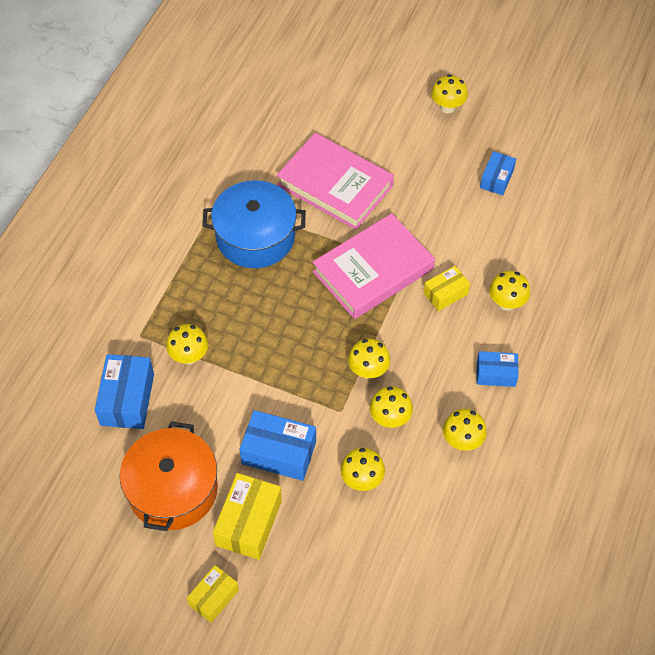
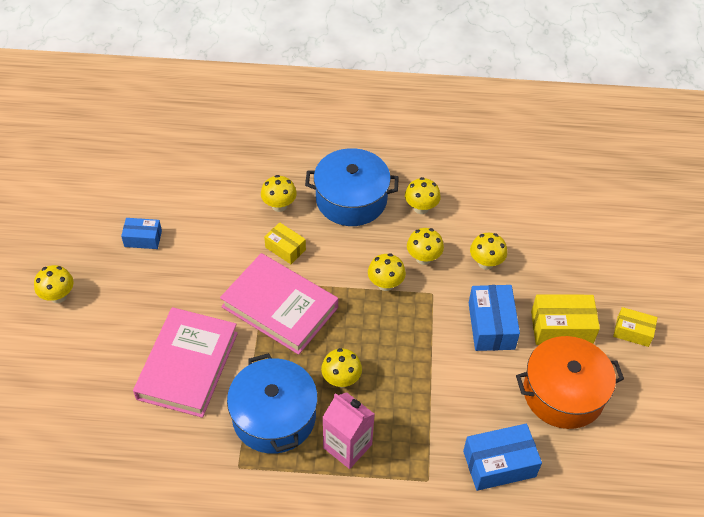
camera: 110 degrees left, 5 degrees down
(189, 356) = (431, 427): yellow mushroom -> yellow mushroom (341, 379)
(201, 283) = (347, 446): none -> pink carton
(496, 374) = (351, 199): blue box -> blue pot

